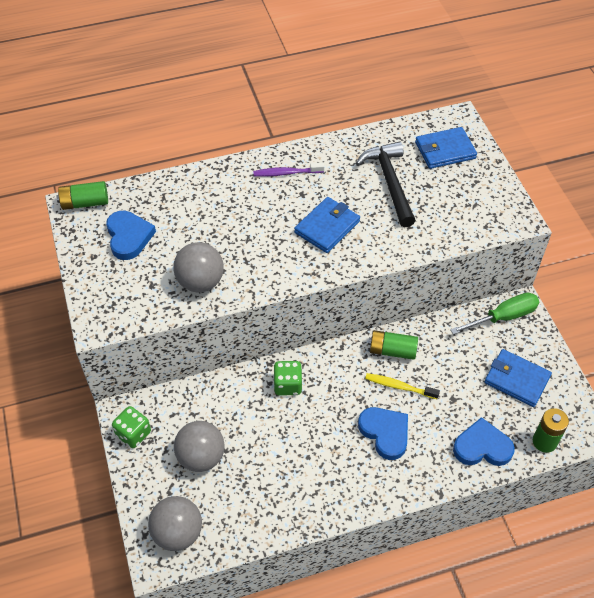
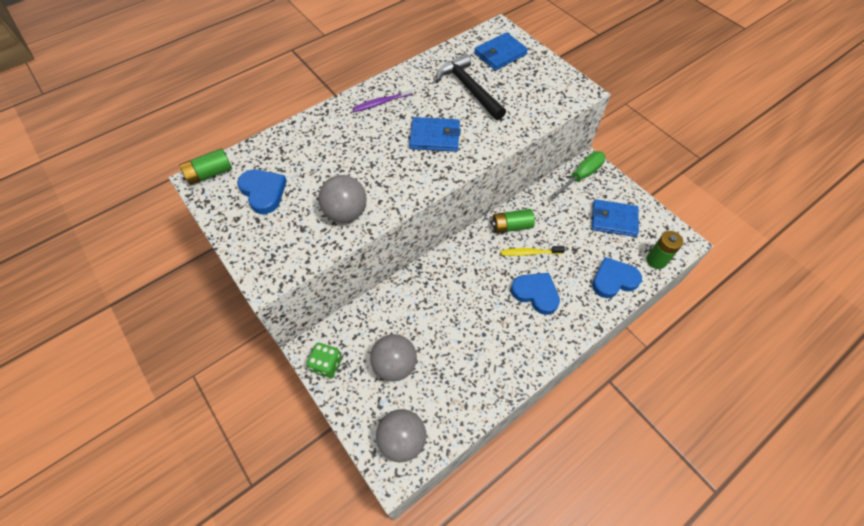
camera: 20 degrees left, 5 degrees up
(288, 385) = (441, 280): green dice -> none
(327, 227) = (435, 137): blue wallet -> blue wallet turned 75 degrees clockwise

